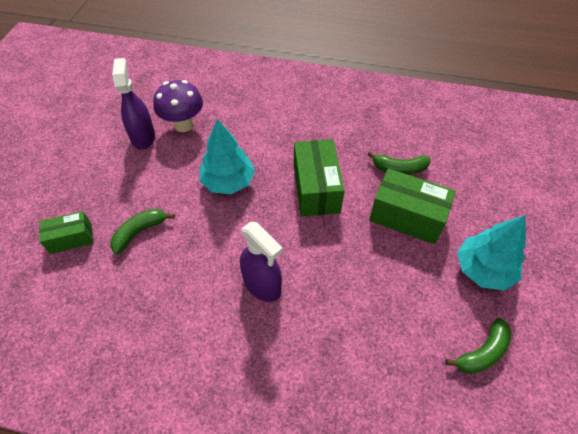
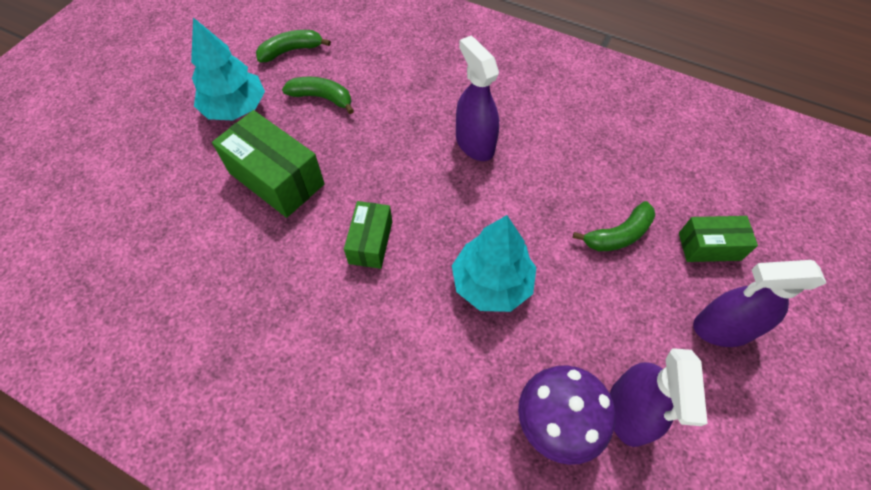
camera: 165 degrees left, 5 degrees up
(78, 187) = (722, 328): none -> purple spray bottle
(316, 188) = (370, 242): green box -> green box, size x0.60
(399, 168) = (241, 245): green banana -> green banana (322, 98)

